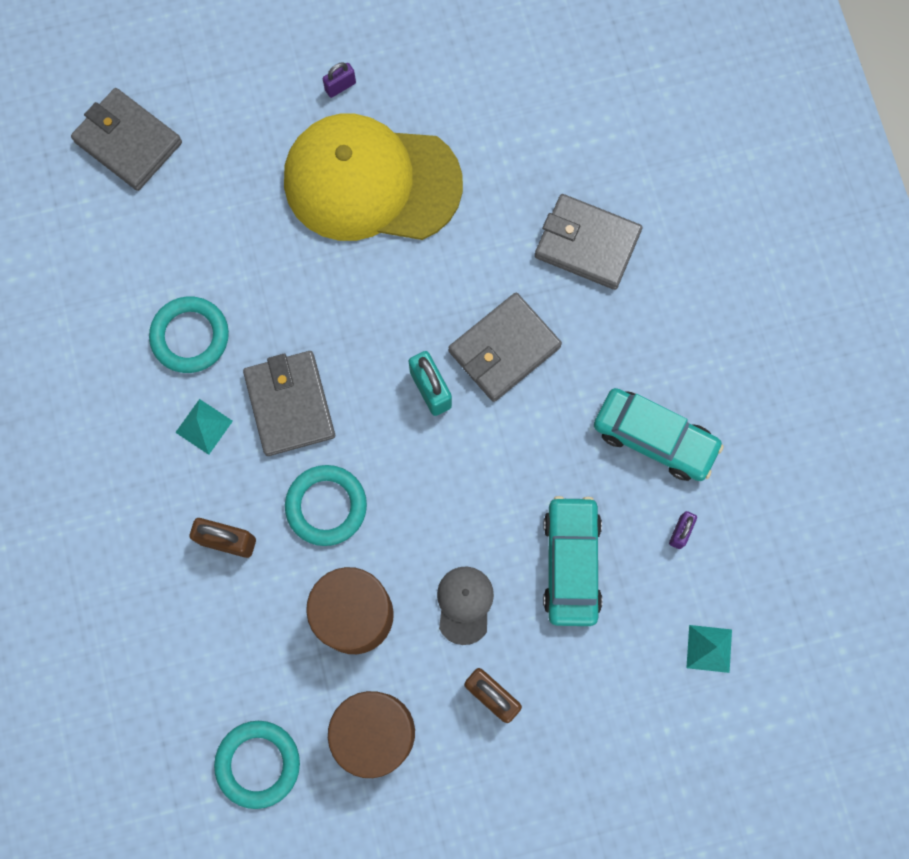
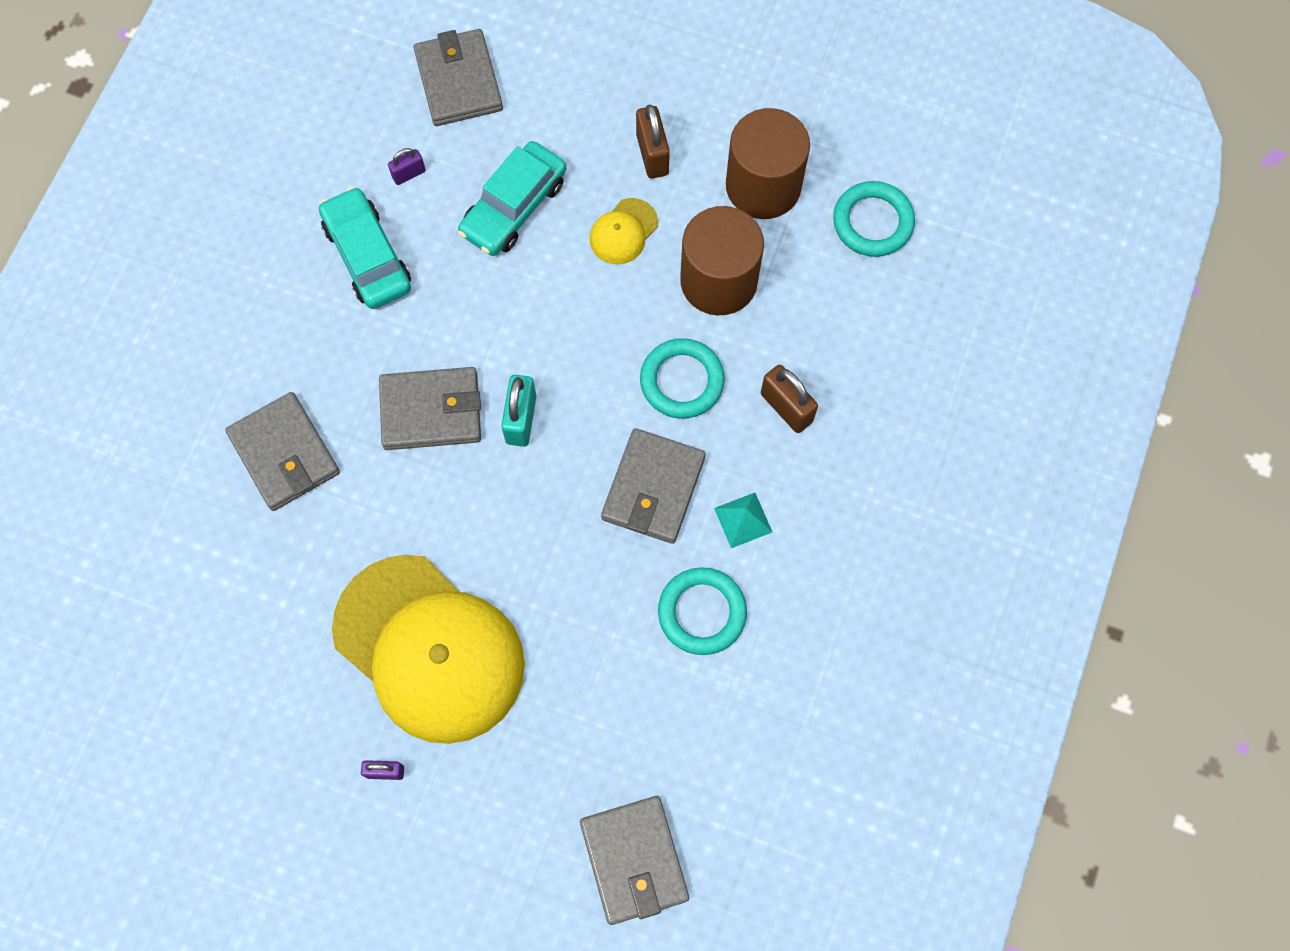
camera: 145 degrees left, 5 degrees down
(464, 604) = (623, 232): grey cap -> yellow cap
(709, 648) = (458, 81): turquoise pyramid -> grey wallet

